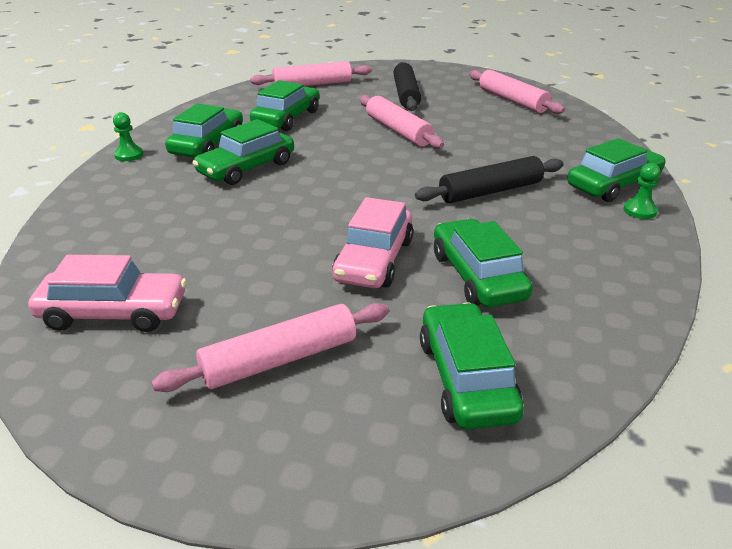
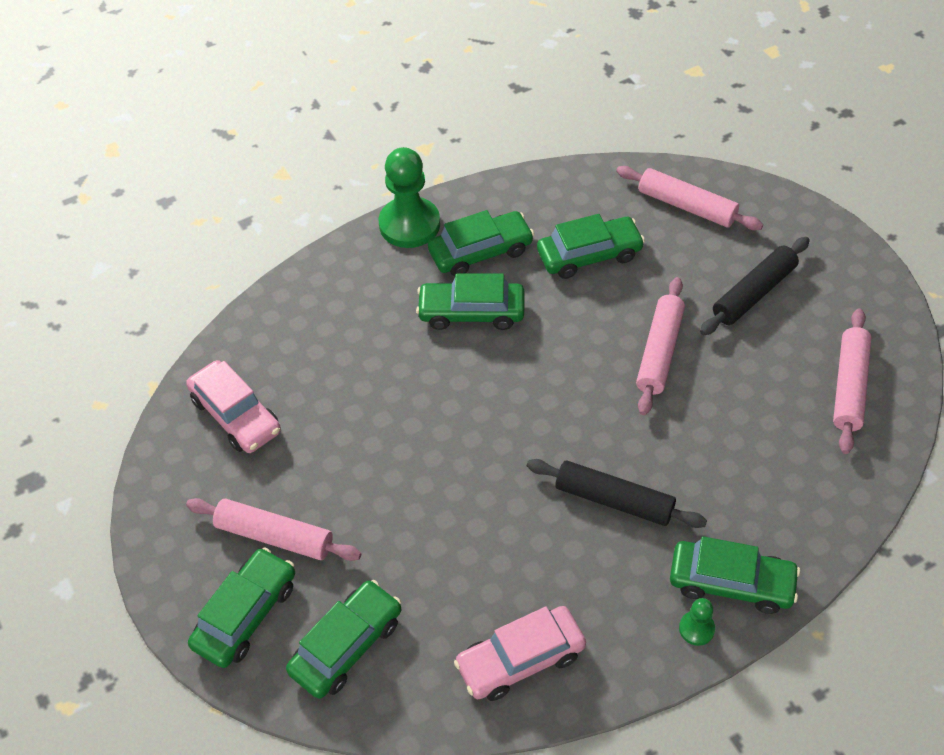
camera: 50 degrees right, 20 degrees up
(129, 155) = (409, 224): green pawn -> green pawn, size x2.18
(374, 260) = (426, 500): pink car -> pink car (520, 659)
(477, 276) = (469, 577): green car -> green car (246, 614)

